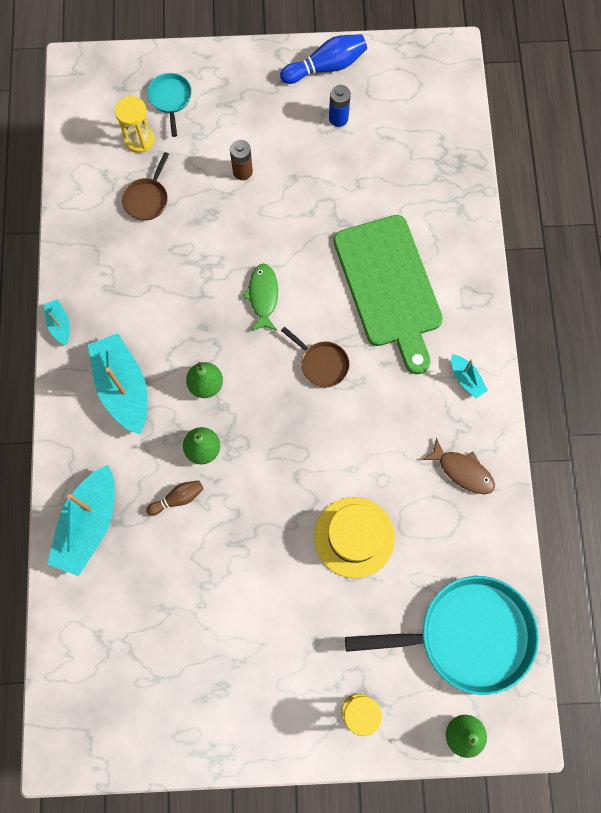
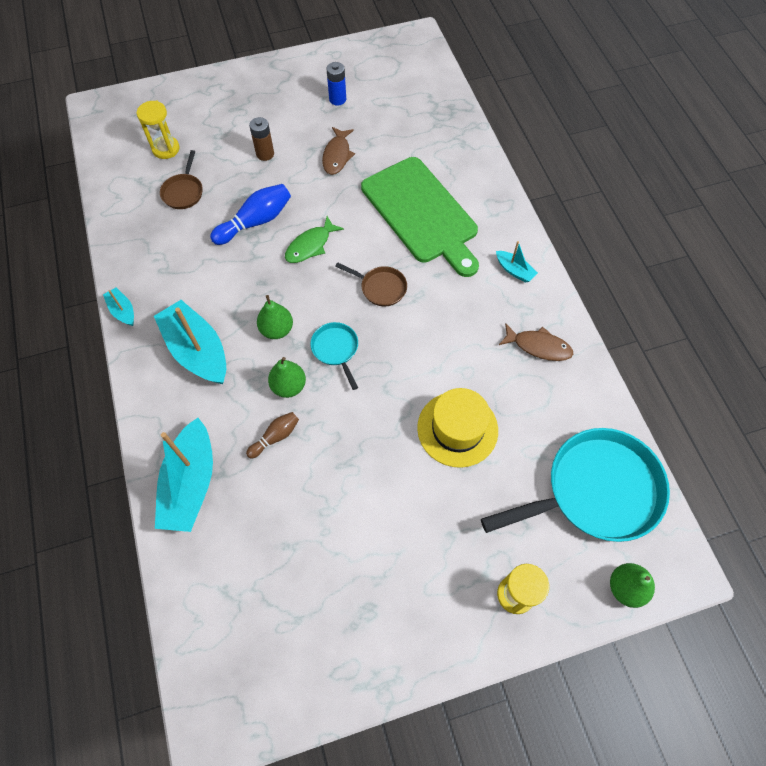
camera: 15 degrees left, 10 degrees down
(170, 99) = (186, 114): turquoise pan -> turquoise pan (336, 349)
(263, 296) = (310, 245): green fish -> green fish turned 120 degrees counterclockwise
(319, 192) = (337, 155): none -> brown fish
(326, 67) = (316, 66): blue bowling pin -> blue bowling pin (255, 222)

